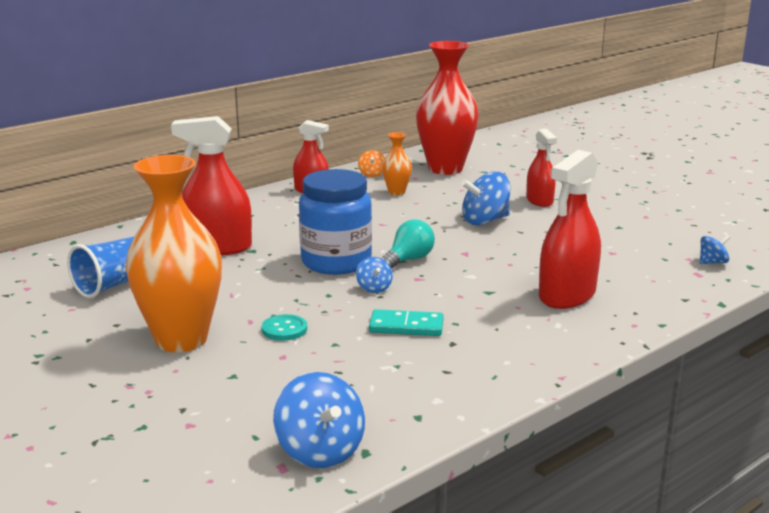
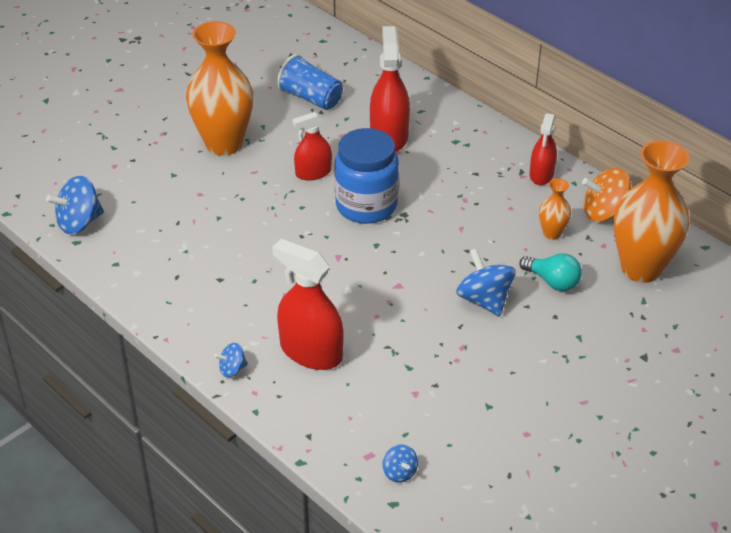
camera: 85 degrees right, 20 degrees up
(284, 329) = (240, 190): turquoise button -> none
(372, 174) = (604, 212): orange spinning top -> orange spinning top, size x1.87
(374, 288) = (315, 231): blue spinning top -> blue spinning top (232, 369)
(406, 326) = (247, 253): turquoise domino -> none
(408, 260) = (377, 249): turquoise light bulb -> turquoise light bulb (552, 282)
(445, 169) = (641, 268): red vase -> orange vase
(539, 201) = (554, 344): red spray bottle -> red spray bottle (313, 173)

